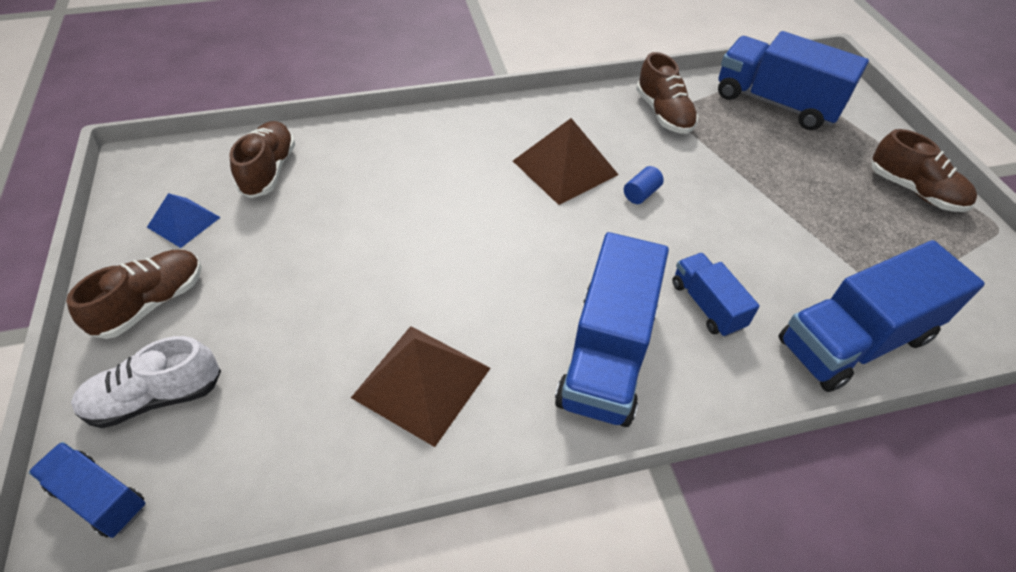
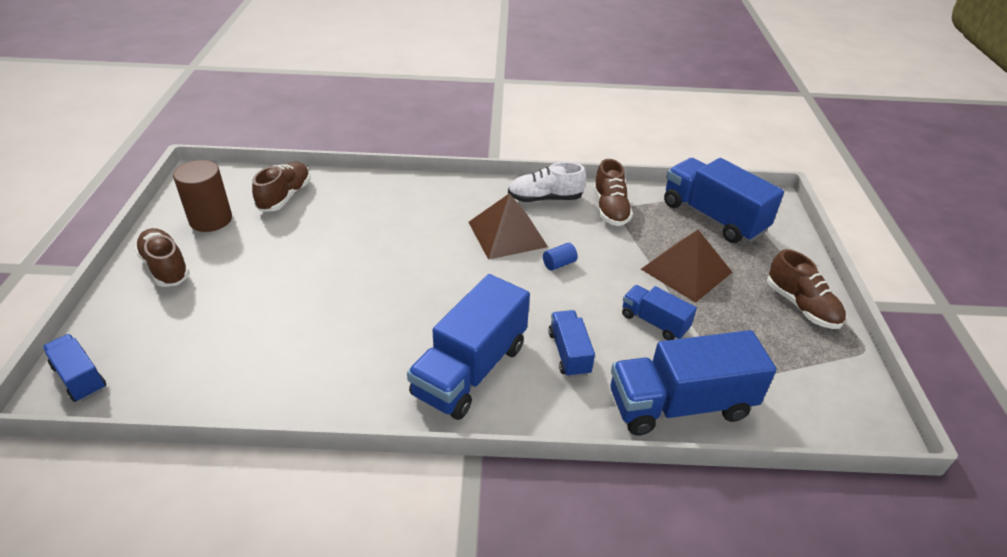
camera: 15 degrees right, 10 degrees down
(151, 303) = (166, 267): brown shoe -> brown shoe turned 90 degrees counterclockwise
(156, 397) = (142, 326): white shoe -> white shoe (545, 198)
(184, 222) = (211, 220): blue pyramid -> brown cylinder
(421, 382) = (323, 357): brown pyramid -> brown pyramid (686, 270)
(778, 244) = (654, 322): none -> blue truck

